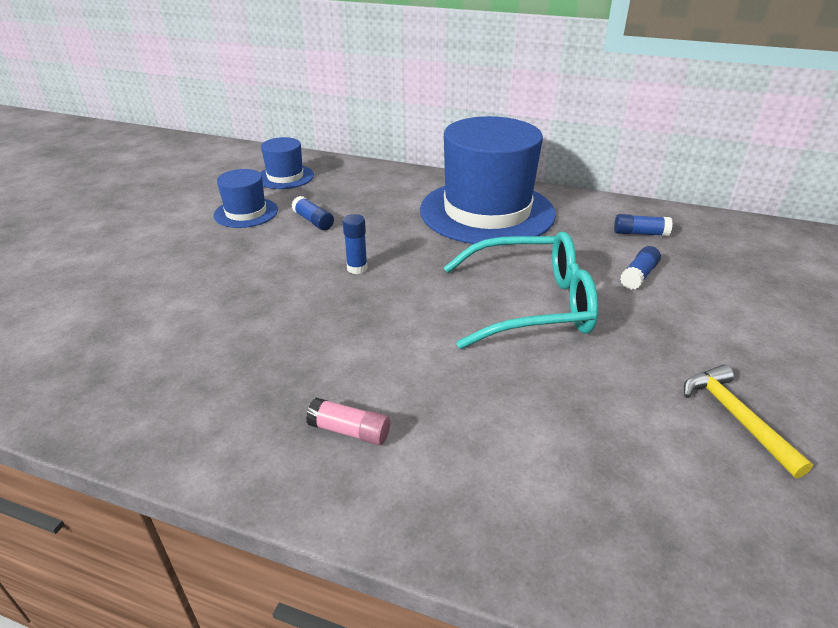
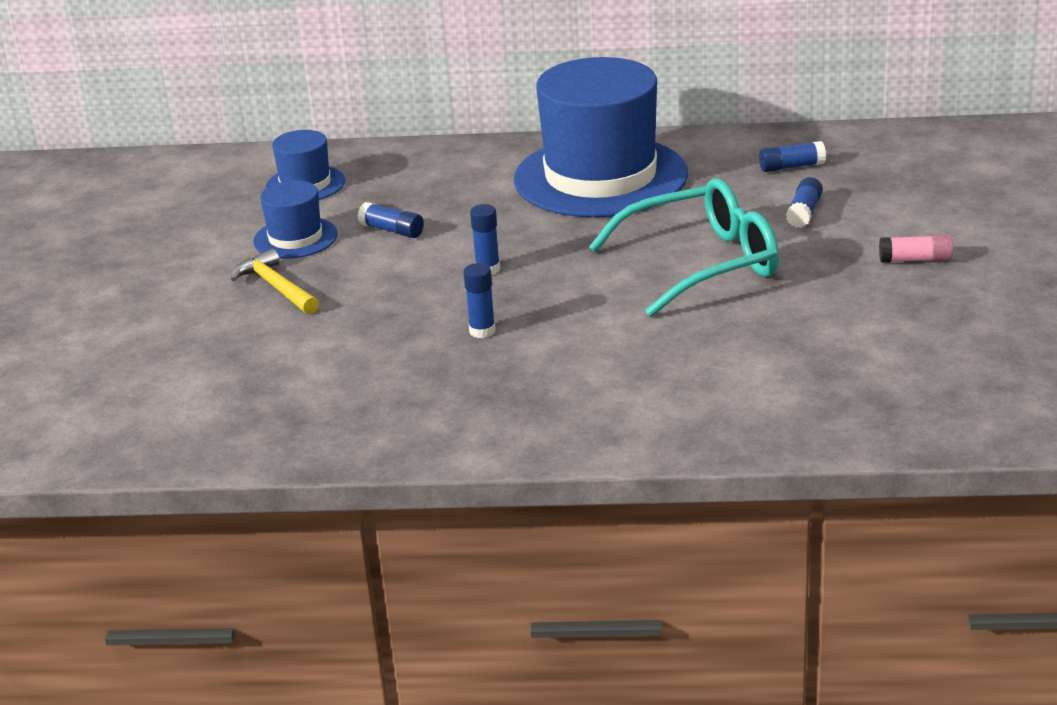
camera: 15 degrees left, 5 degrees down
(313, 325) = (482, 331): none -> blue glue stick
(350, 431) = (585, 400): pink glue stick -> pink glue stick (915, 260)
(736, 417) = (927, 313): yellow hammer -> yellow hammer (276, 287)

